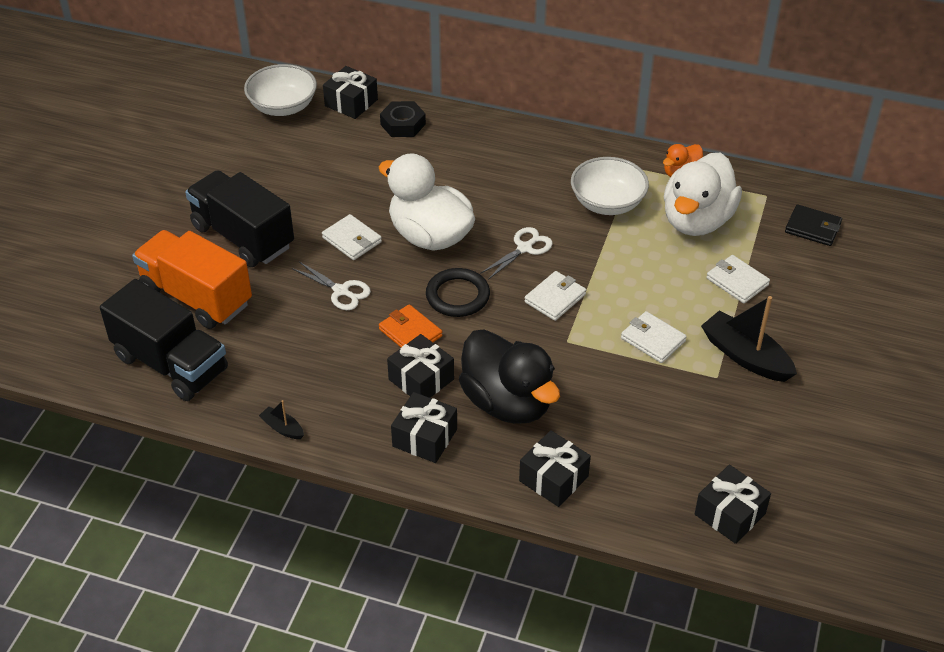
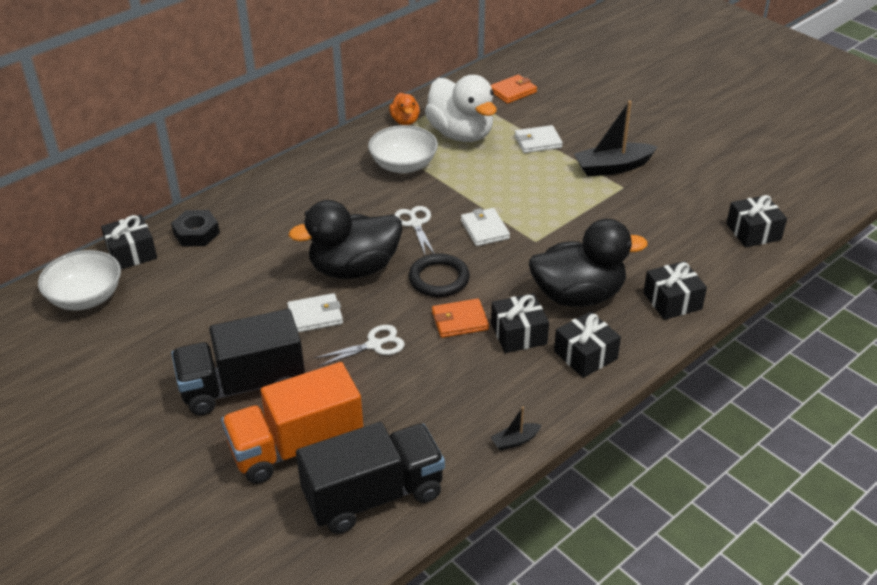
camera: 60 degrees left, 5 degrees down
(430, 236) = (354, 268): white duck -> black duck
(653, 339) = (565, 200): white wallet -> none
(812, 228) = (512, 91): black wallet -> orange wallet

